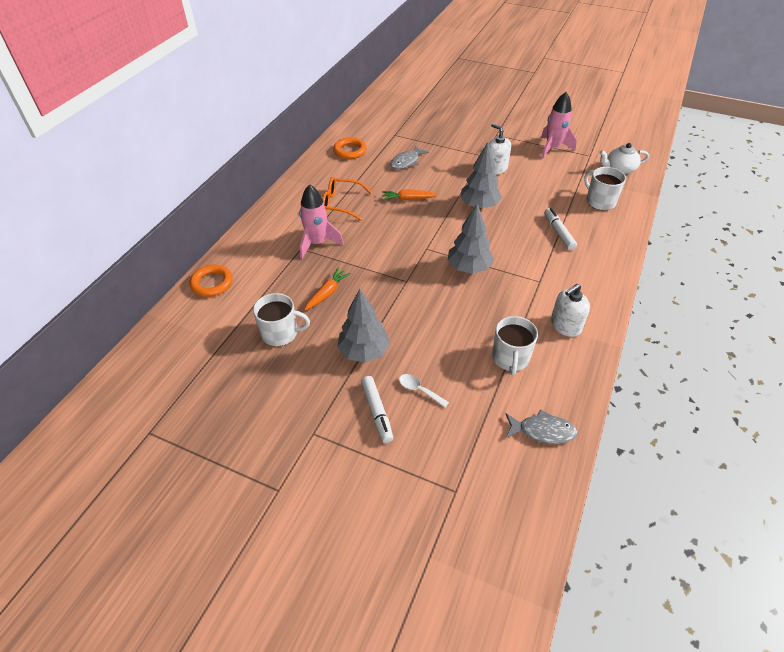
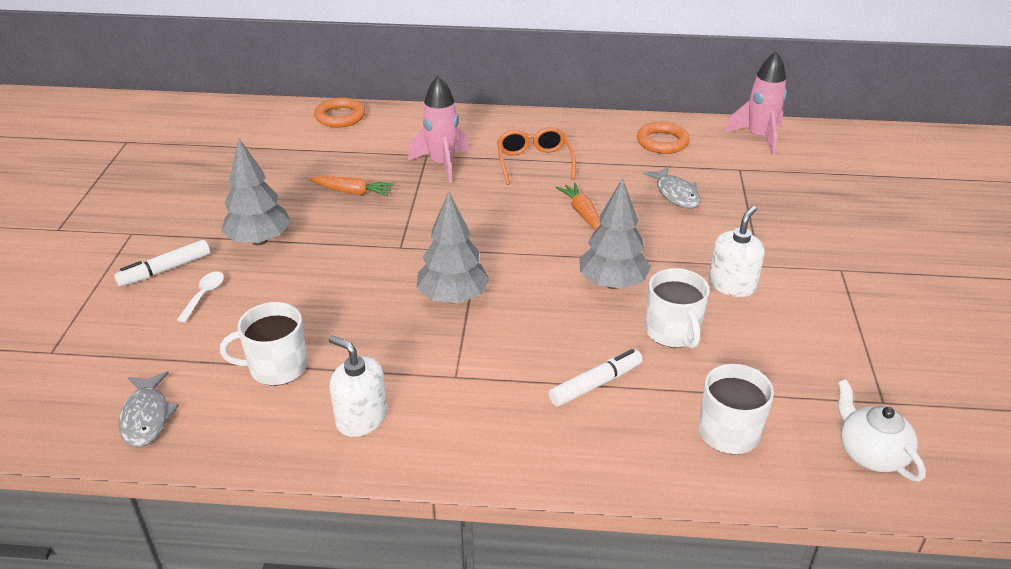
camera: 70 degrees right, 10 degrees down
(280, 333) = (275, 177): white mug -> white mug (673, 332)
(406, 162) = (676, 194): grey fish -> grey fish turned 135 degrees counterclockwise
(552, 148) = (861, 346): pink rocket -> pink rocket (759, 137)

